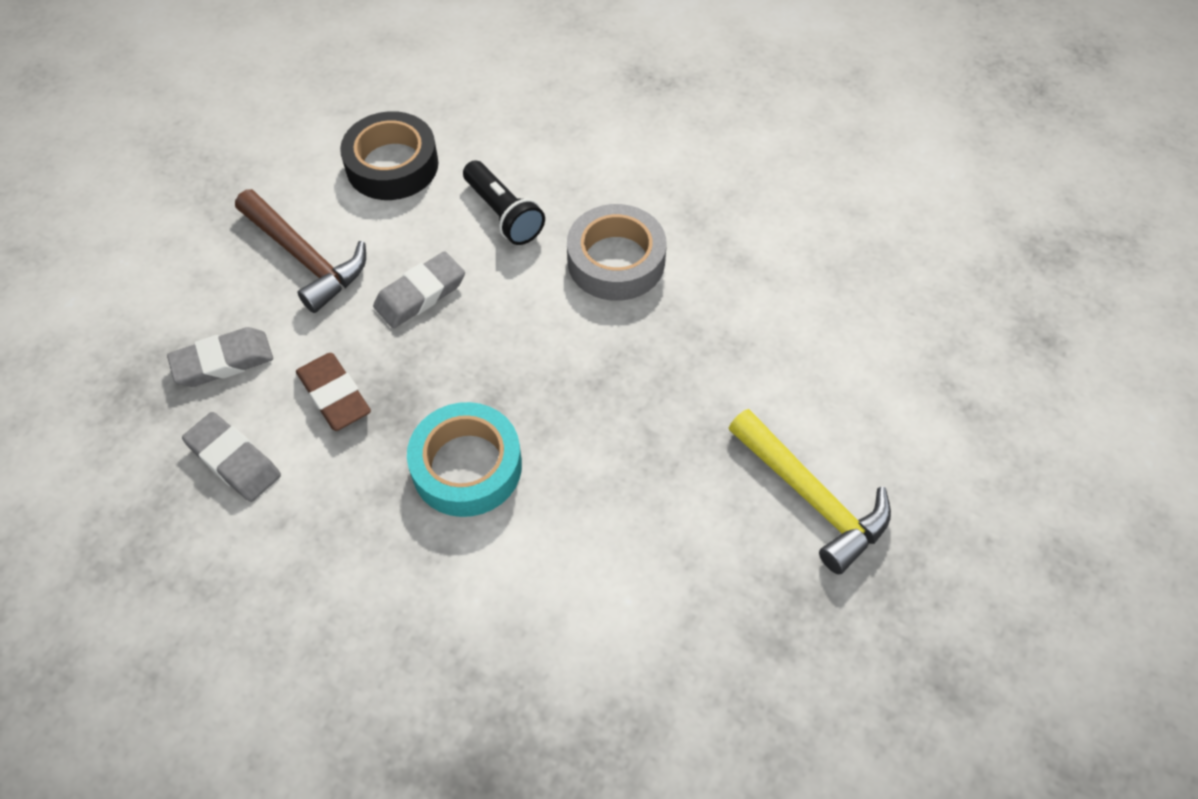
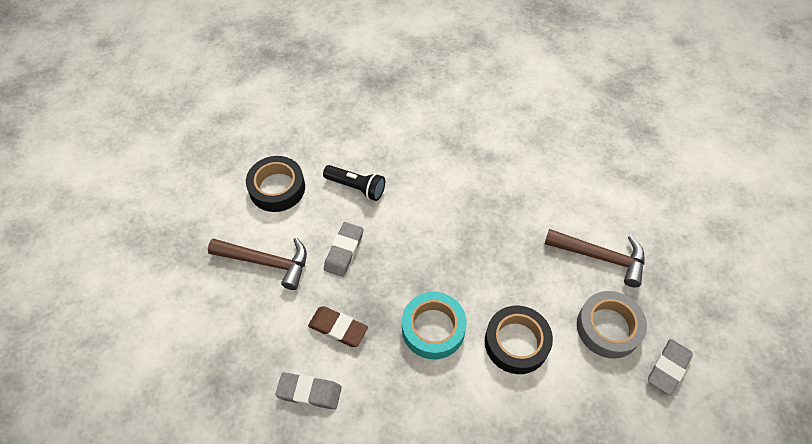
camera: 30 degrees left, 0 degrees up
(223, 361) = (262, 342): grey eraser -> grey eraser (668, 368)
(576, 553) = (516, 342): none -> black tape
(616, 261) = (430, 185): grey tape -> grey tape (608, 327)
(812, 498) = (601, 257): yellow hammer -> brown hammer

